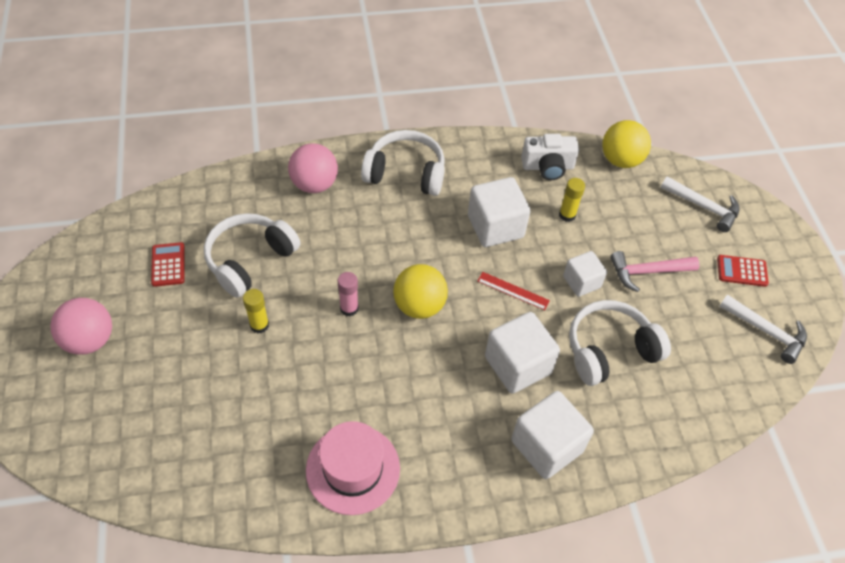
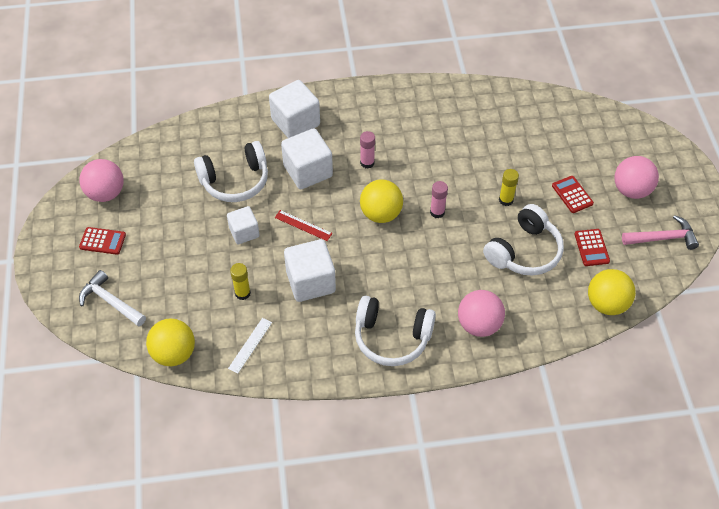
camera: 175 degrees left, 0 degrees up
(171, 204) = (606, 304): none -> yellow ball
(171, 333) = (572, 194): none -> red calculator
(353, 469) = (427, 111): pink hat -> none
(439, 379) = (367, 163): none -> pink glue stick
(548, 167) = (250, 345): white camera -> white ruler
(647, 272) = (185, 240): pink hammer -> pink hammer (663, 238)
(766, 331) = (106, 193): white hammer -> pink ball

